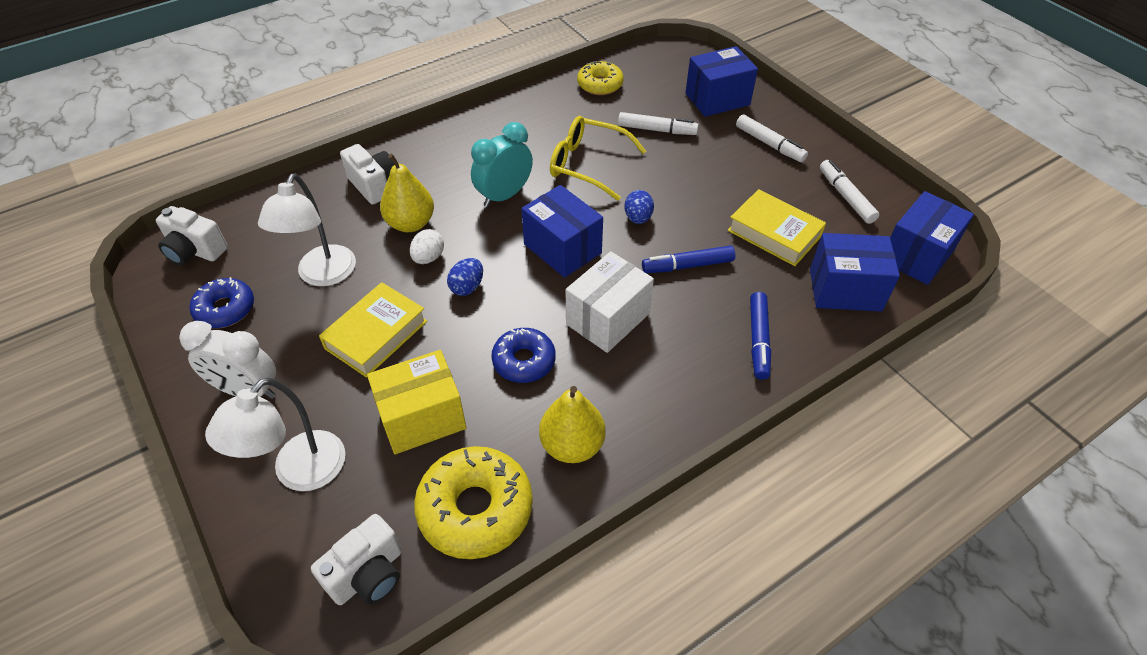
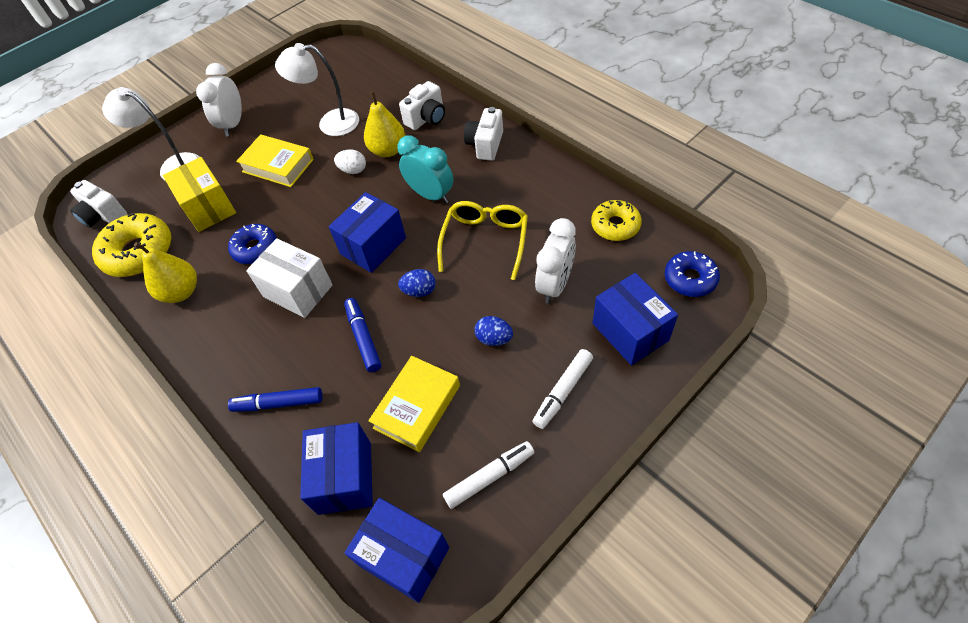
camera: 85 degrees right, 5 degrees up
(195, 251) = (346, 61): white camera -> white camera (485, 145)
(225, 309) = (297, 92): blue donut -> blue donut (690, 279)
(467, 287) = (325, 199): blue egg -> blue egg (494, 338)
(657, 130) = (555, 285): white marker -> white clock

